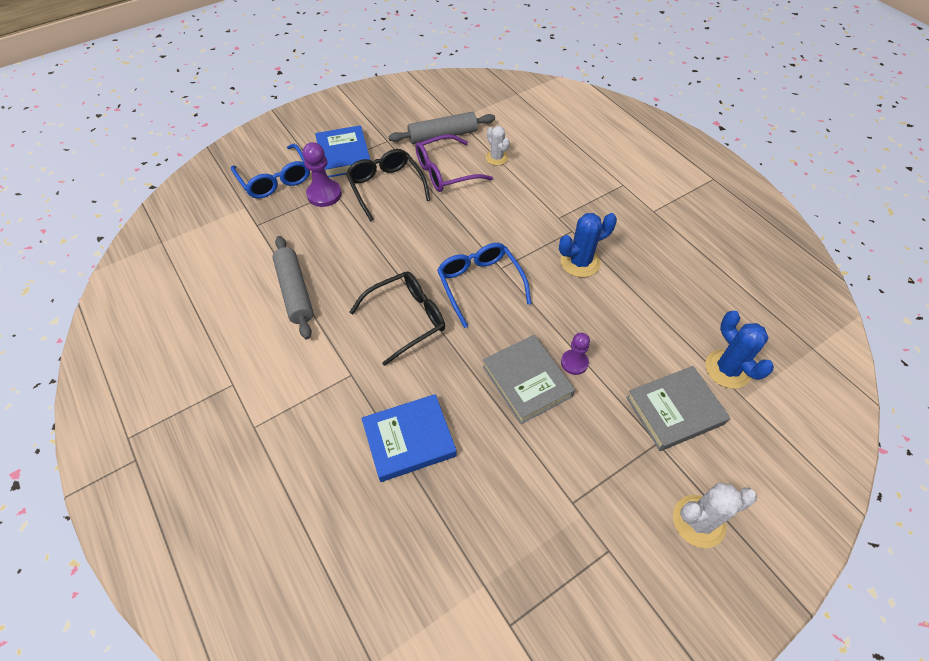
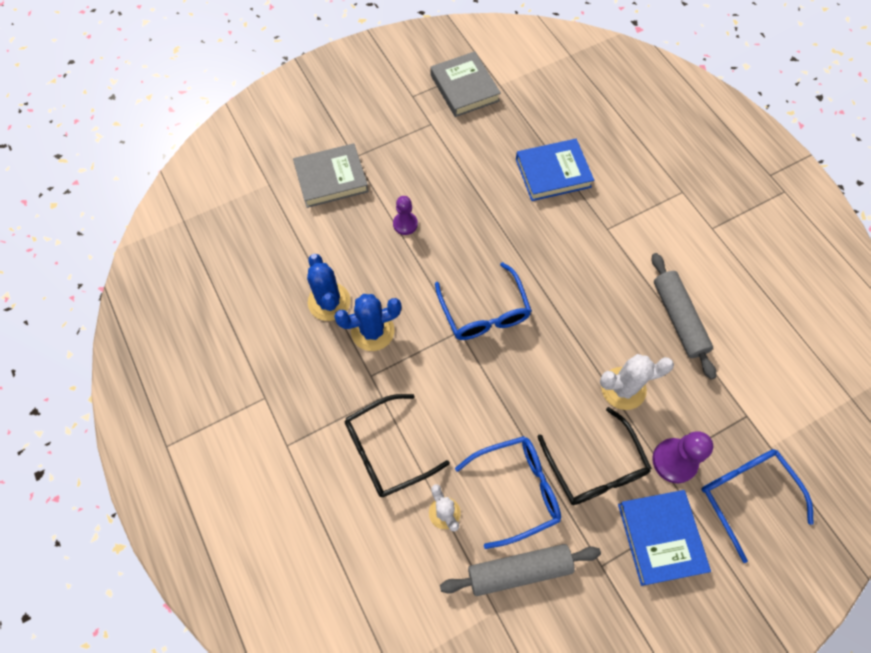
camera: 175 degrees left, 10 degrees up
(406, 319) = (559, 279): black glasses -> black glasses (386, 451)
(445, 172) = (516, 490): purple glasses -> blue glasses
(527, 381) = (450, 211): grey book -> grey book (464, 88)
(698, 521) = (344, 107): white cactus -> white cactus (623, 388)
(727, 369) = (270, 208): blue cactus -> blue cactus (329, 302)

